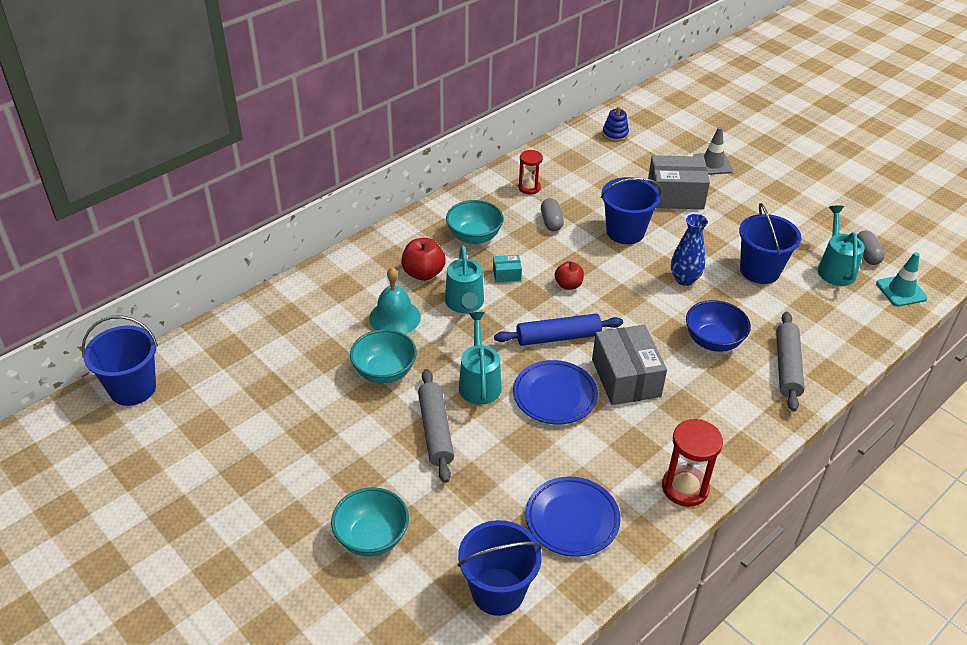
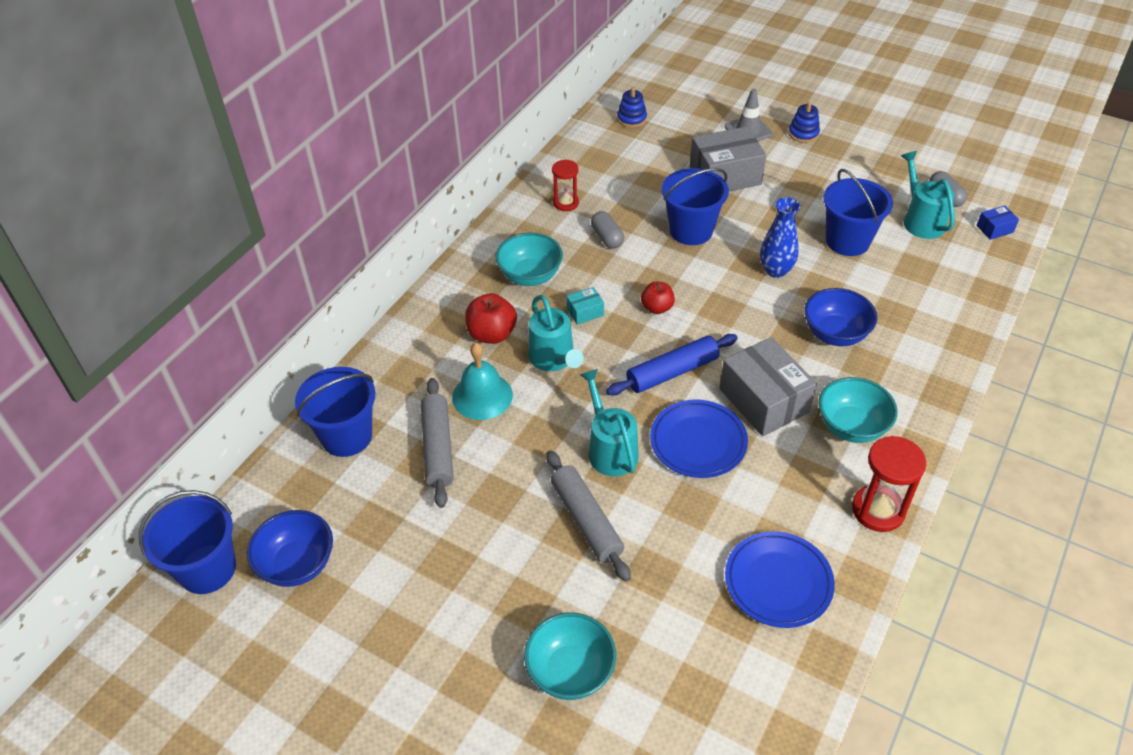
camera: 15 degrees left, 5 degrees up
(199, 403) = (297, 564): none -> blue bowl
(384, 372) = (499, 465): turquoise bowl -> turquoise bowl (851, 426)
(498, 591) = (736, 692): blue bucket -> blue bucket (346, 436)
(761, 176) = (803, 134): none -> blue stacking toy
(787, 367) = (921, 343): grey rolling pin -> grey rolling pin (438, 447)
(901, 291) = (994, 229): turquoise traffic cone -> blue box

